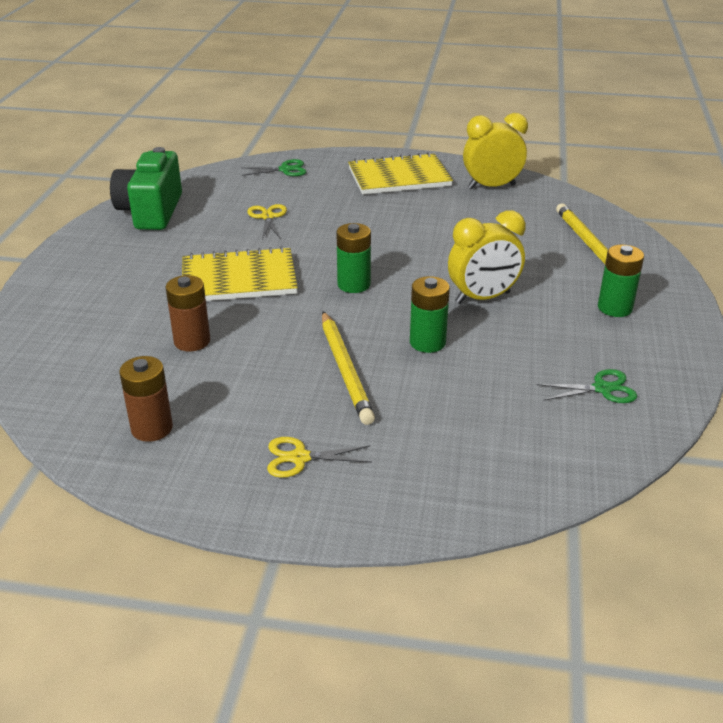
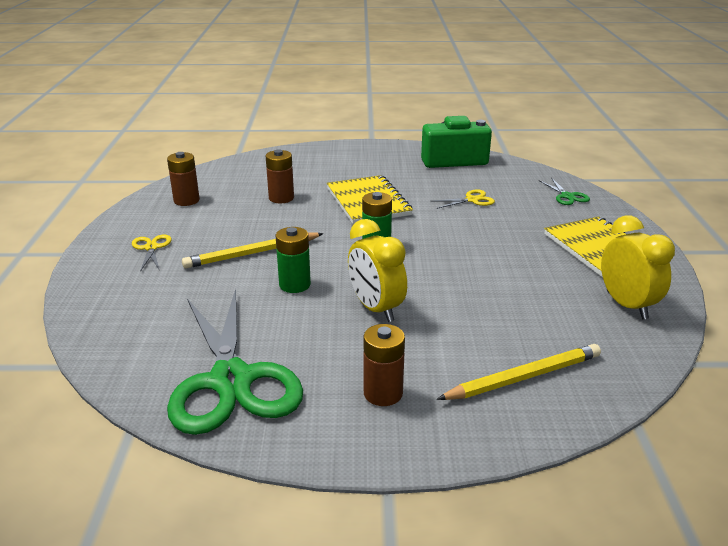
camera: 80 degrees right, 5 degrees down
(602, 389) = (231, 380): green scissors -> green scissors, size x2.47
(615, 308) = (383, 393): green battery -> brown battery

